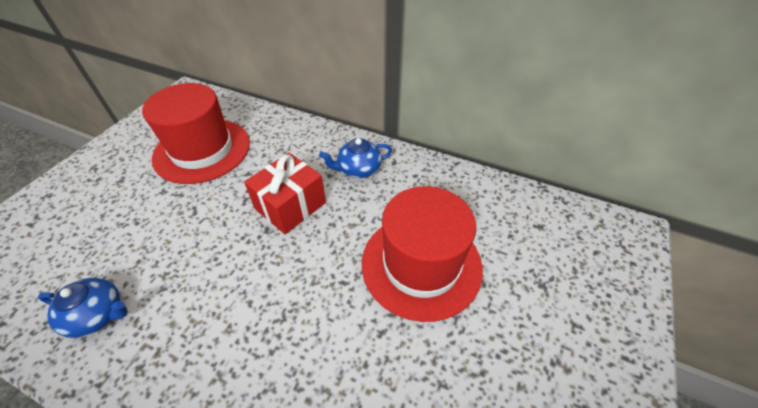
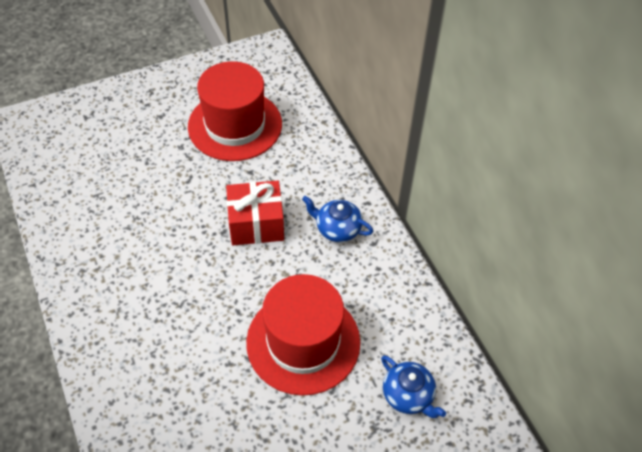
camera: 40 degrees right, 5 degrees up
(98, 315) = (83, 218): blue teapot -> blue teapot (408, 395)

